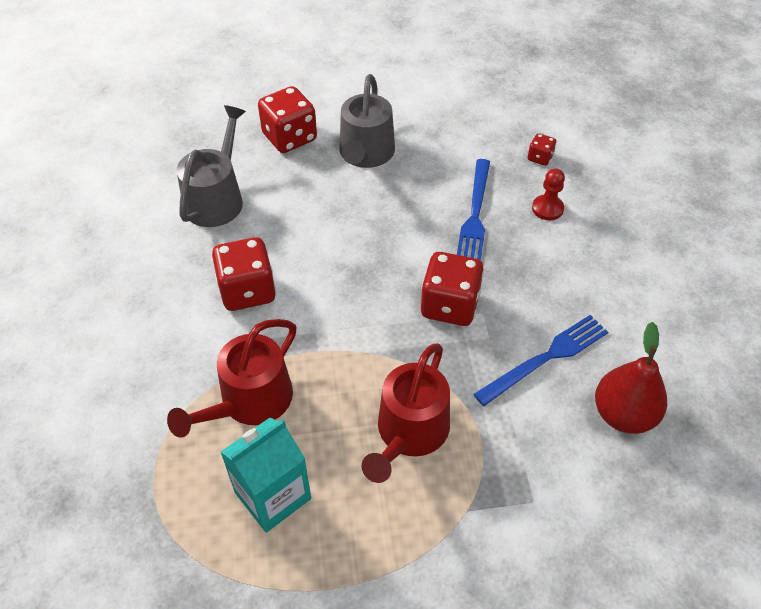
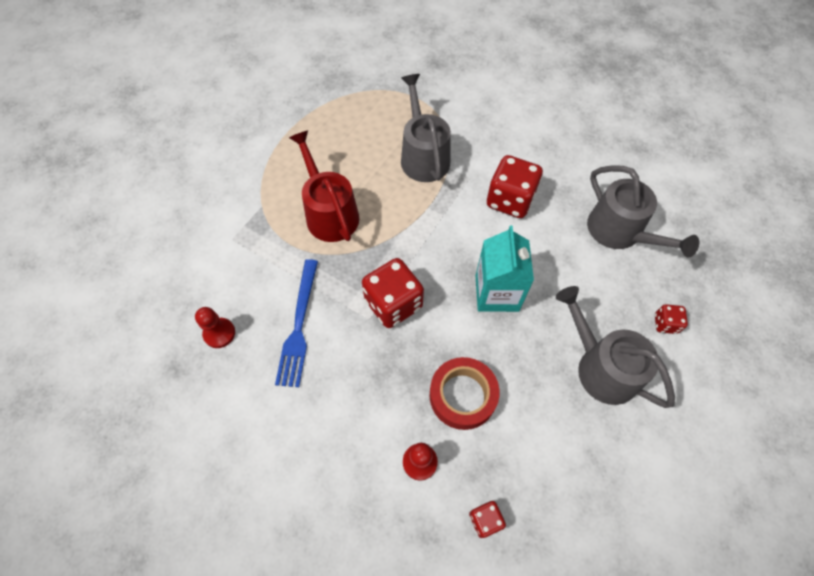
camera: 130 degrees right, 10 degrees up
(250, 401) = (423, 156): red watering can -> grey watering can
(273, 495) = (358, 135): turquoise carton -> turquoise carton (497, 293)
(289, 137) = (665, 324): red dice -> red dice, size x0.49
(475, 214) = (462, 396): blue fork -> red tape
(623, 414) = (219, 333): red pear -> red pawn

